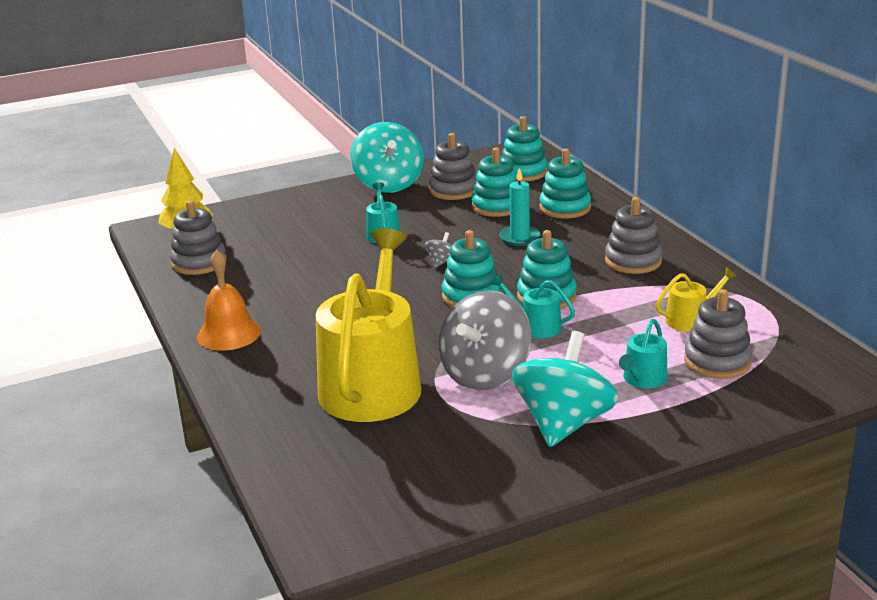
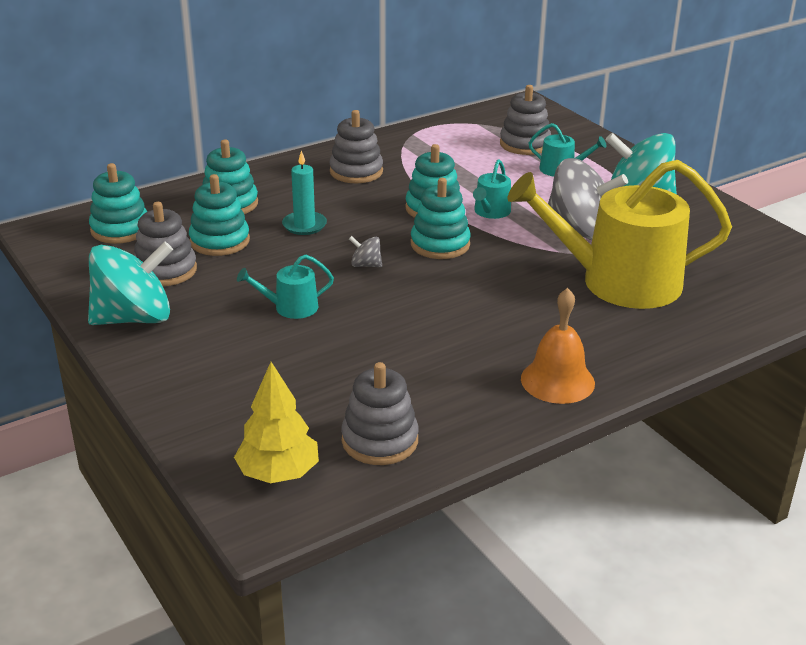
camera: 100 degrees left, 5 degrees up
(690, 319) = (461, 151): yellow watering can -> none

